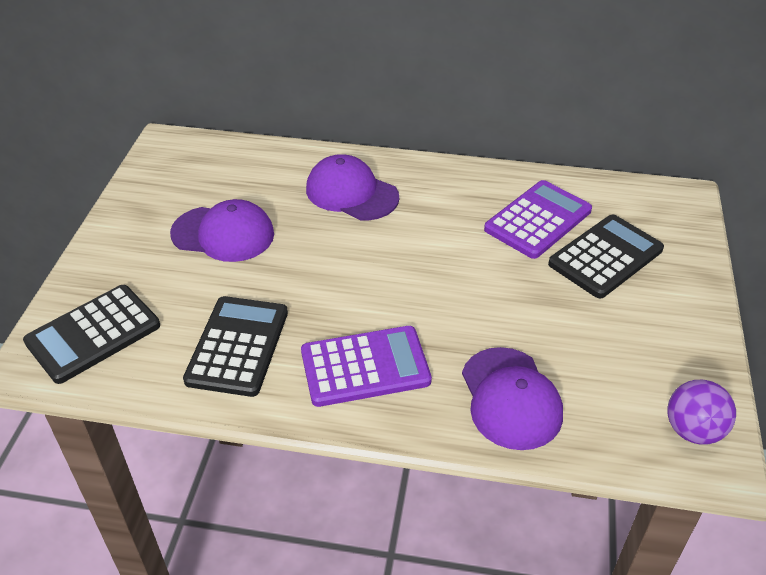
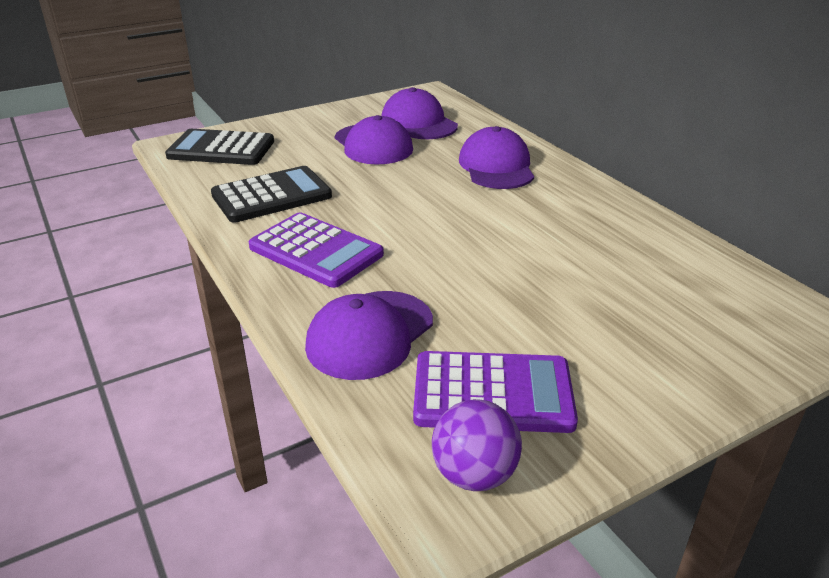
camera: 50 degrees right, 10 degrees down
(218, 185) = (418, 123): none -> purple cap
(538, 220) = (621, 256): purple calculator -> purple calculator (493, 393)
(605, 257) = (640, 313): black calculator -> none

